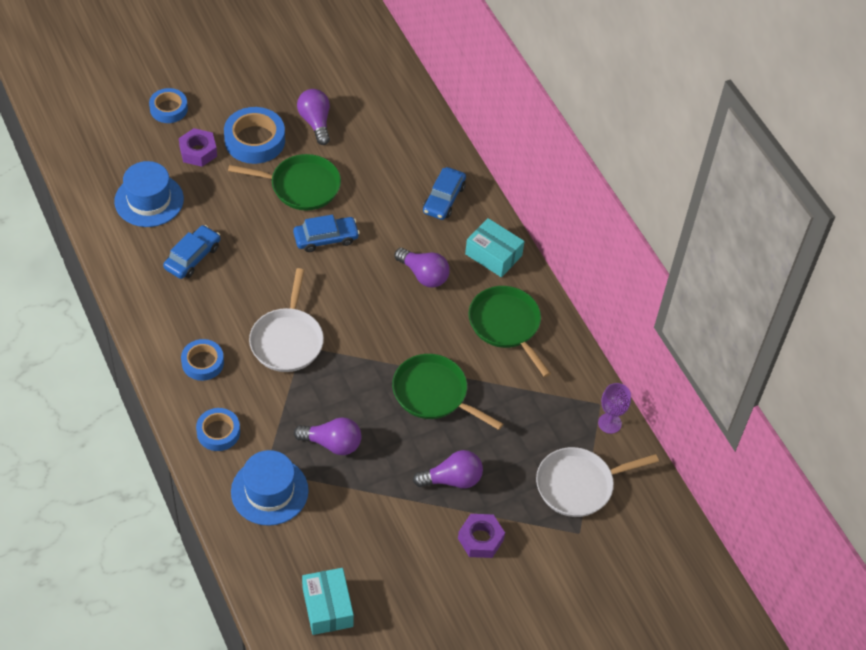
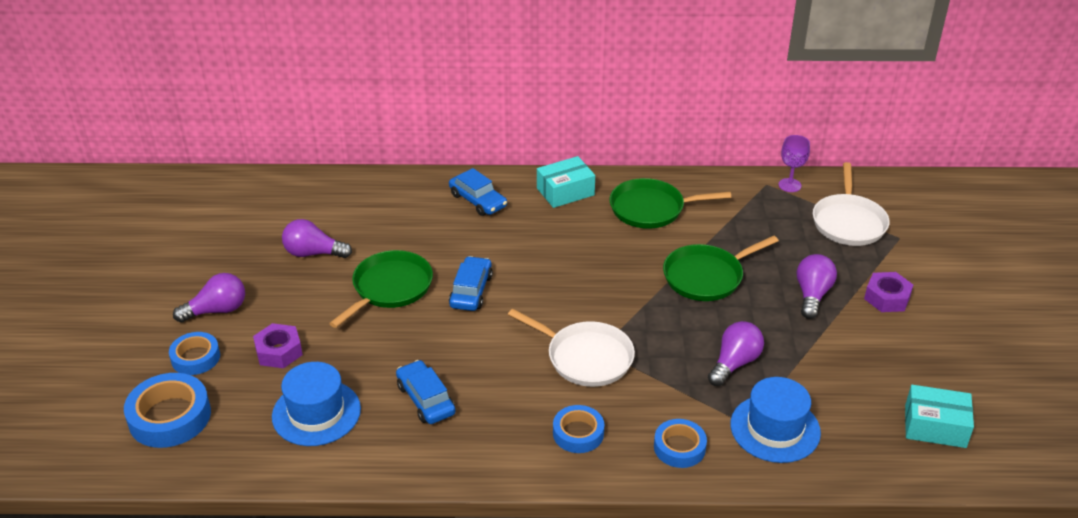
camera: 60 degrees left, 15 degrees down
(254, 140) = (300, 303): blue tape -> blue tape (170, 417)
(423, 275) = (561, 240): purple light bulb -> purple light bulb (217, 310)

